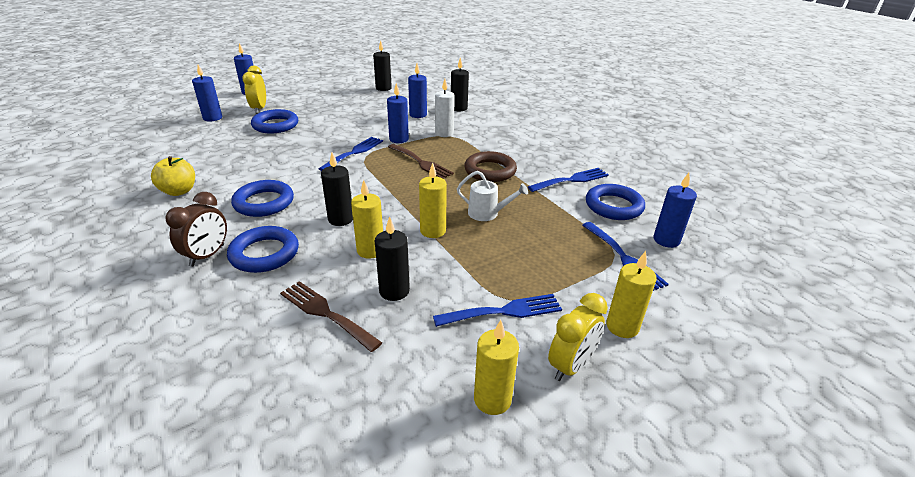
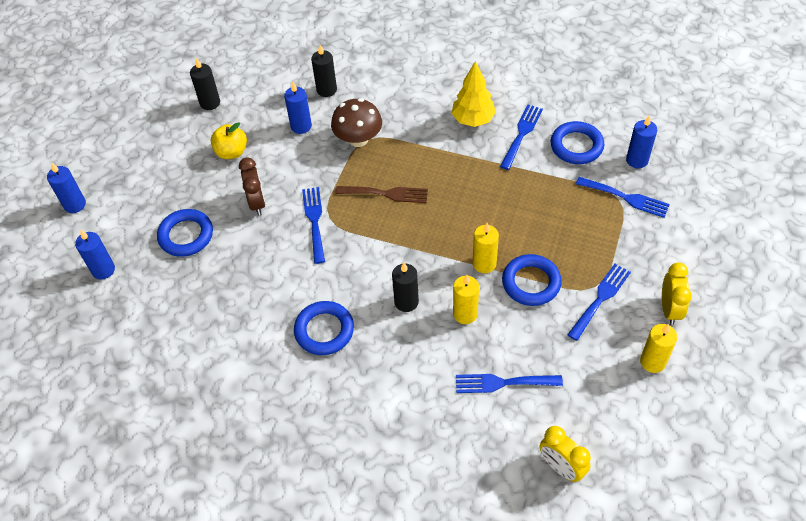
camera: 35 degrees left, 20 degrees up
(179, 191) = (235, 373): yellow apple -> yellow apple (231, 152)
(207, 255) = (360, 406): brown clock -> brown clock (257, 203)
(259, 109) = (130, 224): yellow clock -> yellow clock (561, 467)
(264, 253) = (398, 373): blue ring -> blue ring (531, 283)
(326, 313) = (503, 383): brown fork -> blue fork
(394, 291) = (521, 334): black candle -> none
(399, 139) = (329, 175): blue candle -> none
(444, 133) = (358, 139): white candle -> brown mushroom
(488, 213) = (501, 217): white watering can -> none
(490, 171) = (451, 165): brown ring -> none
(541, 158) = (473, 120): none -> yellow tree
(622, 327) = (671, 259): yellow candle -> none

